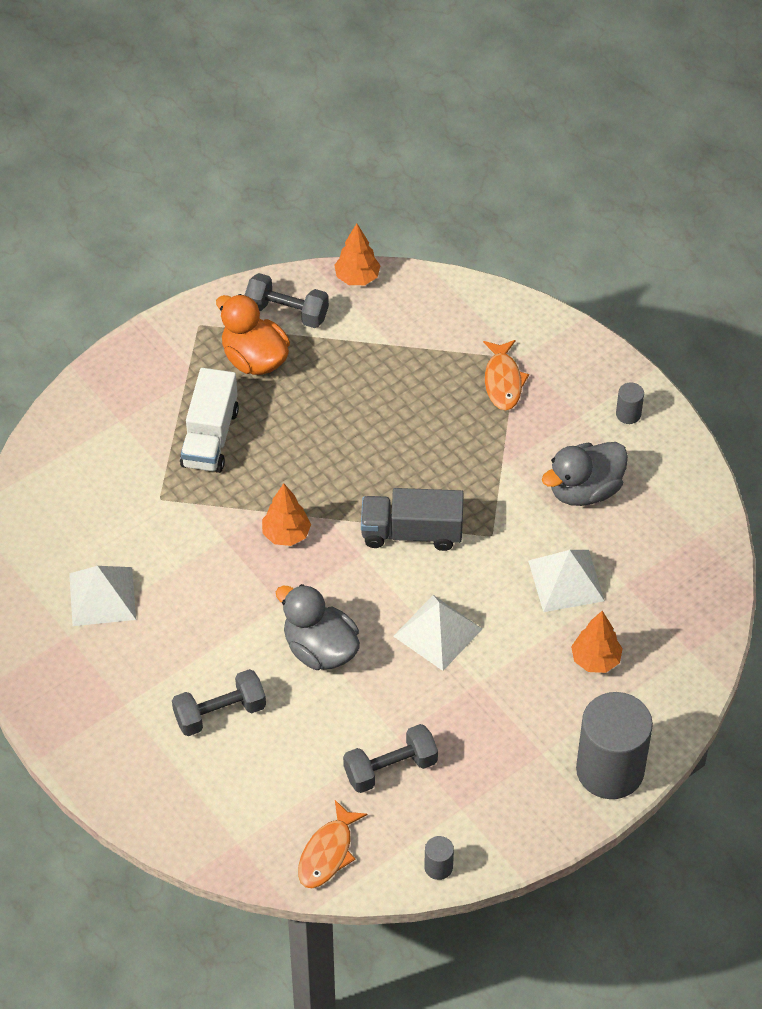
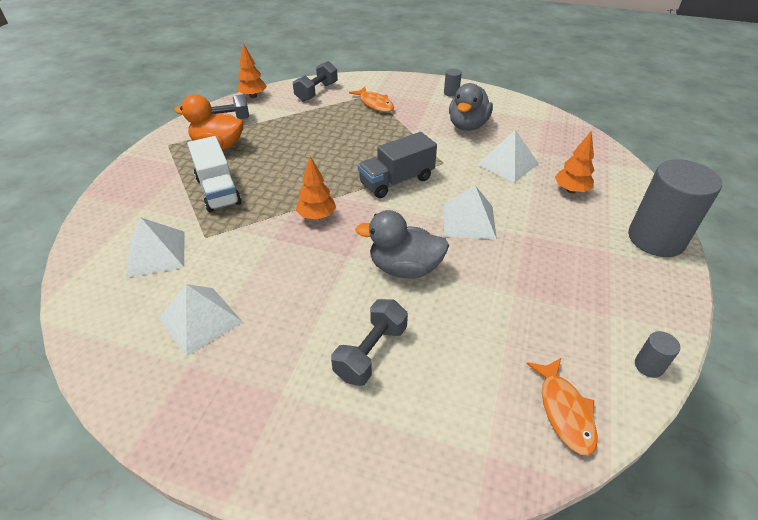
camera: 35 degrees left, 10 degrees down
(104, 494) = (156, 253): none -> white pyramid
(390, 769) = (535, 316): grey dumbbell -> grey dumbbell (316, 92)

